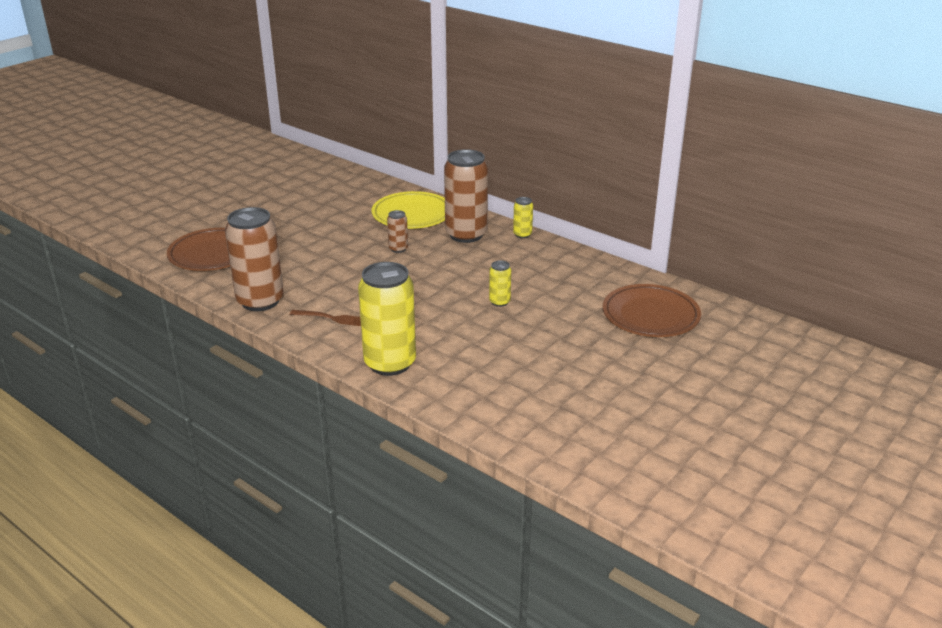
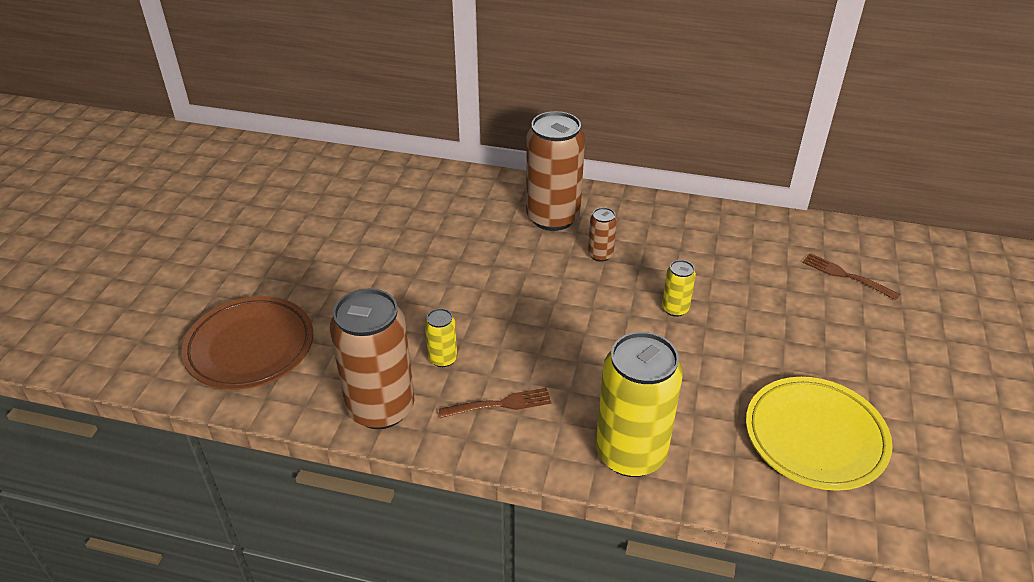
camera: 25 degrees left, 10 degrees up
(398, 249) = (490, 263): brown can -> brown can (600, 255)
(412, 215) = (464, 205): yellow plate -> yellow plate (815, 437)
(522, 234) = (615, 199): yellow can -> yellow can (443, 358)
(650, 316) = (846, 276): brown plate -> brown fork

